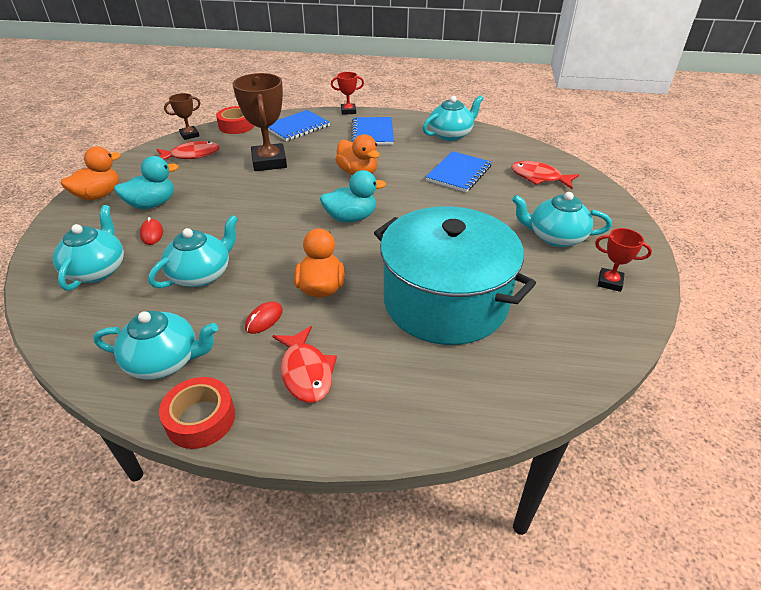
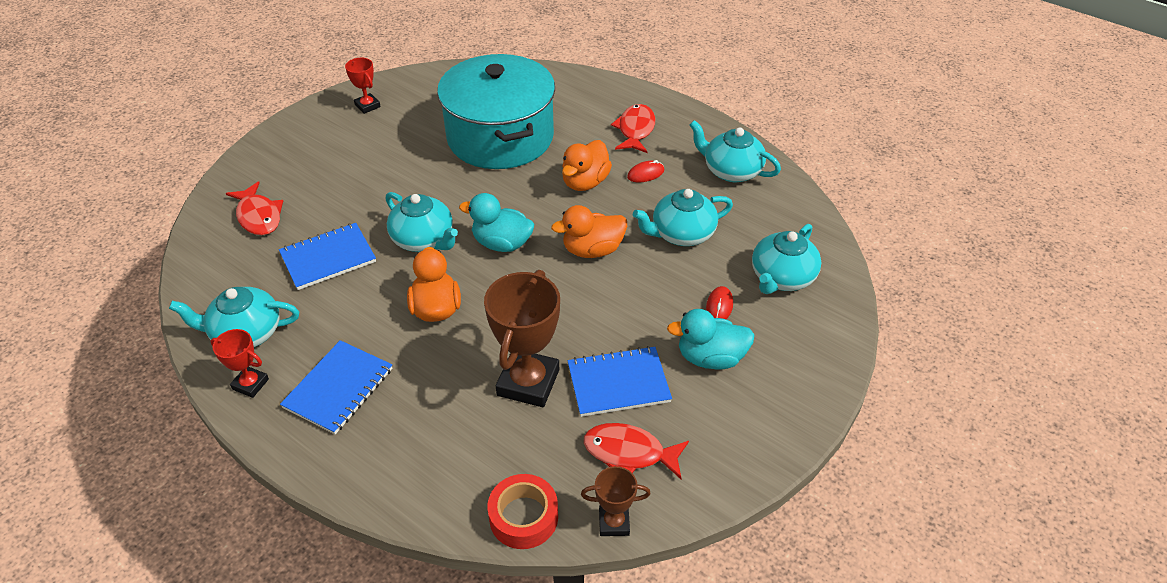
camera: 150 degrees left, 5 degrees up
(99, 195) = (778, 407): orange duck -> orange duck (592, 250)
(200, 419) = (715, 129): red tape -> none
(297, 127) = (431, 460): blue notebook -> blue notebook (618, 383)
(348, 111) = (313, 474): red trophy -> red trophy (250, 384)
(555, 237) = (348, 151): turquoise teapot -> turquoise teapot (424, 239)

